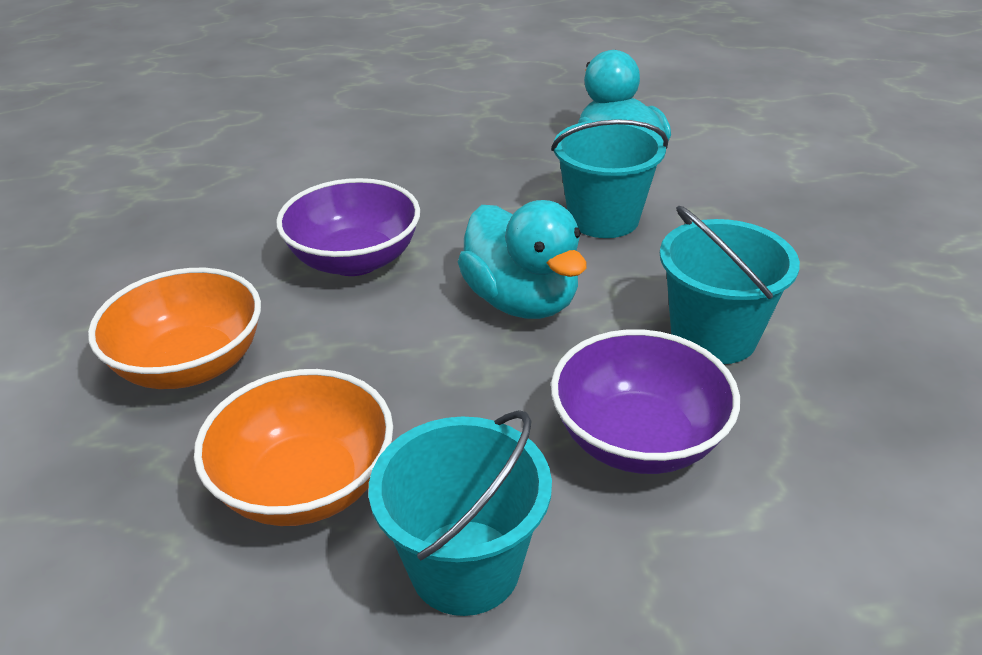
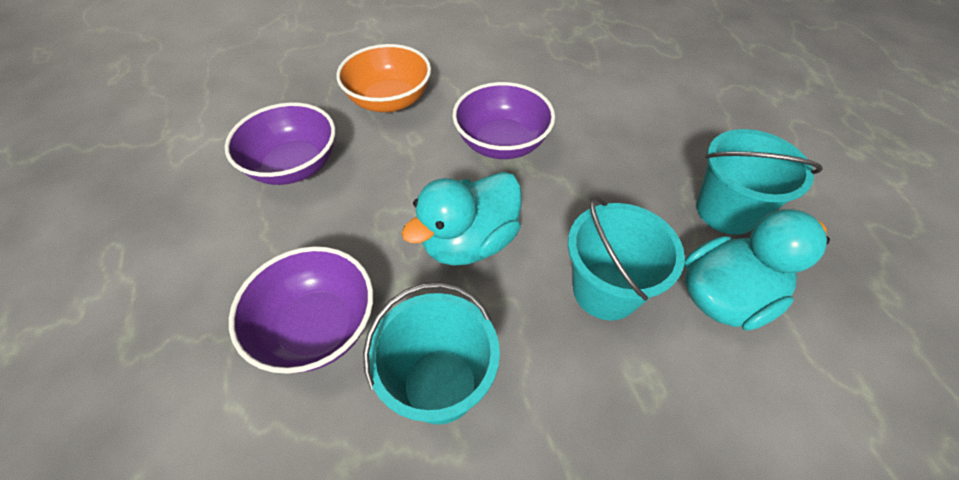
camera: 80 degrees right, 15 degrees up
(306, 484) = (294, 166): orange bowl -> purple bowl
(465, 566) = (225, 243): turquoise bucket -> turquoise bucket (726, 211)

